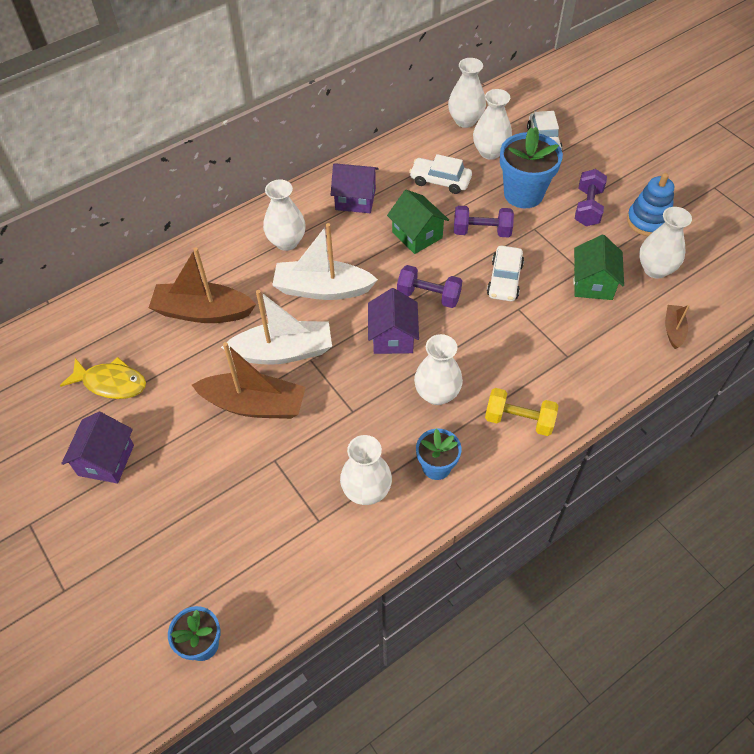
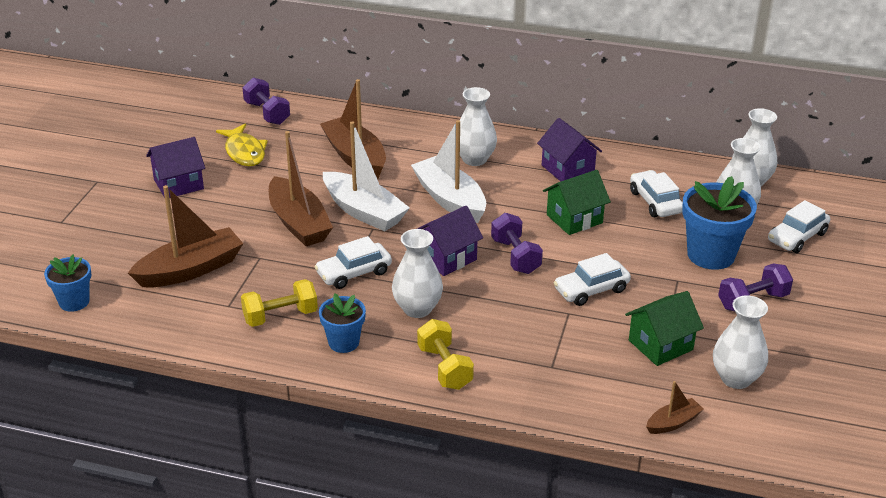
camera: 50 degrees right, 20 degrees down
(242, 522) = (190, 269): none -> brown boat
(356, 407) = (354, 273): none -> white car
(366, 491) = (280, 316): white vase -> yellow dumbbell
(417, 235) = (574, 219): green house -> green house turned 45 degrees clockwise
(481, 231) = (629, 251): purple dumbbell -> purple dumbbell (267, 113)
(648, 221) = (793, 347): blue stacking toy -> none

